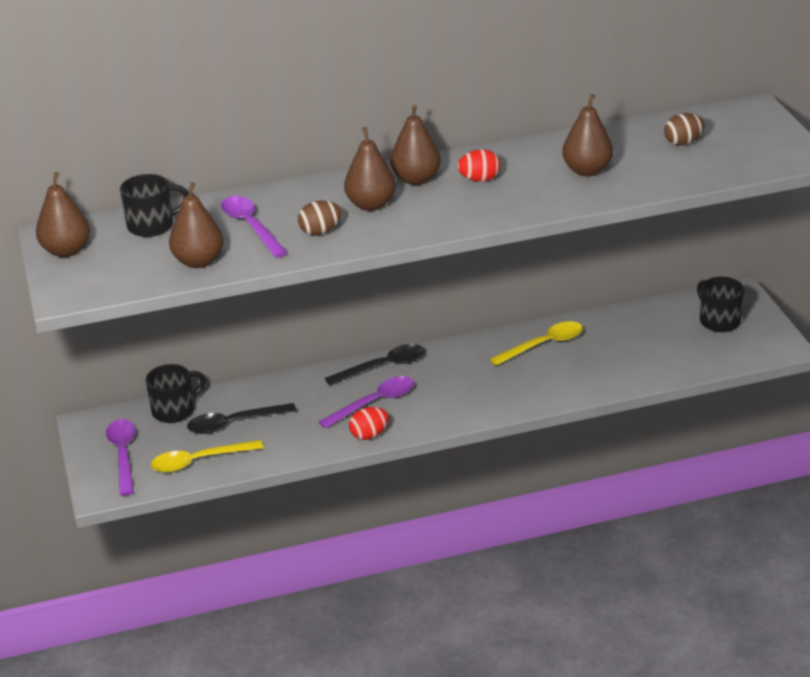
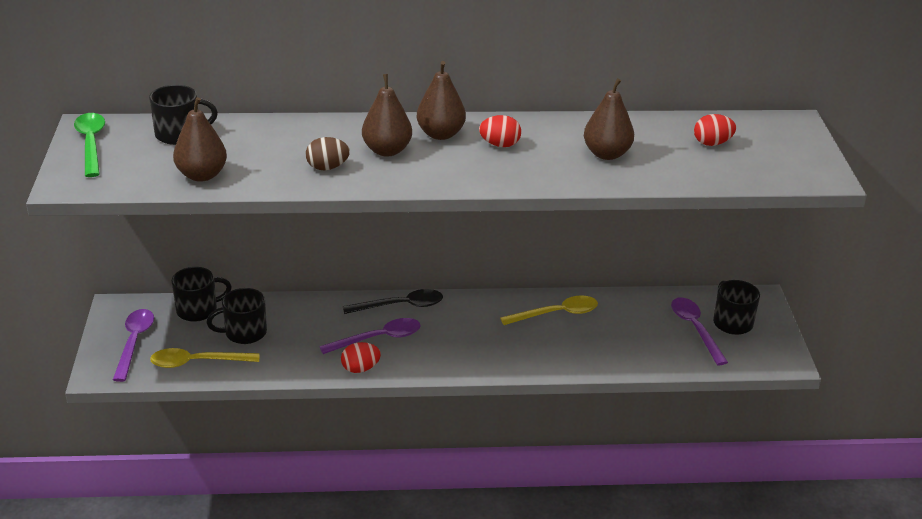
camera: 10 degrees right, 0 degrees up
(66, 251) = (91, 144): brown pear -> green spoon
(234, 423) = (244, 333): black spoon -> black mug
(251, 226) = (266, 151): purple spoon -> purple spoon (695, 329)
(683, 142) = (712, 143): brown egg -> red egg

